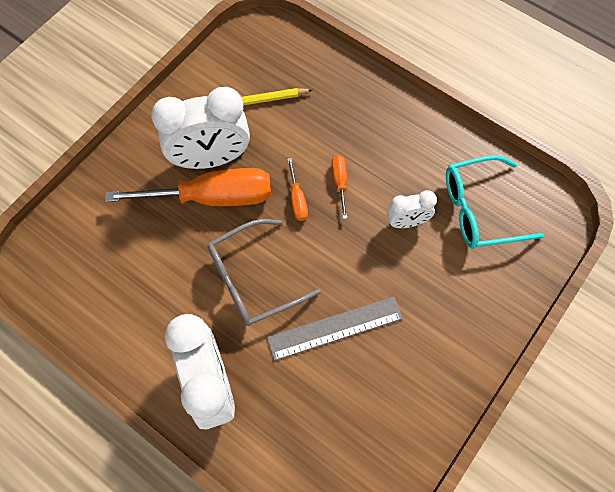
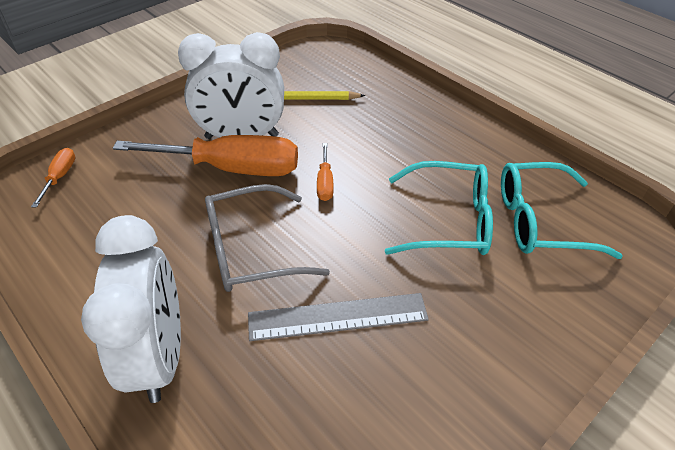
camera: 10 degrees right, 20 degrees down
(340, 182) = (377, 174): orange screwdriver -> orange screwdriver (60, 177)
(406, 222) = (449, 220): white clock -> turquoise glasses

